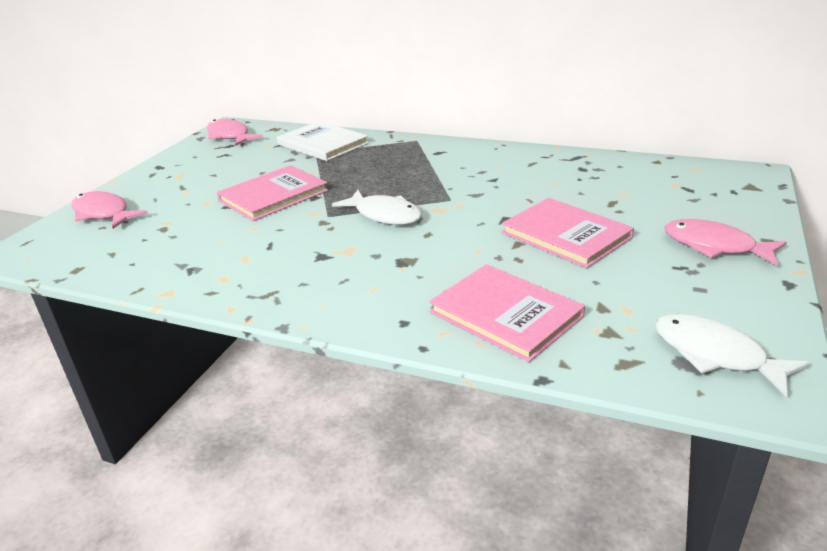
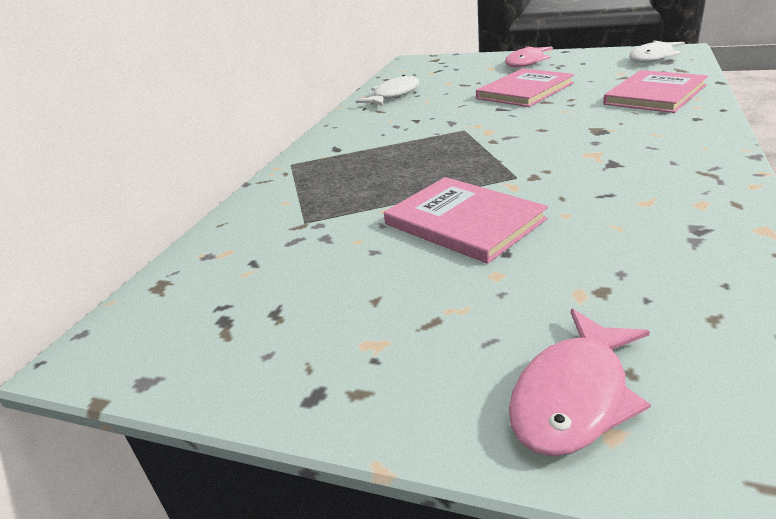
camera: 90 degrees left, 0 degrees up
(230, 136) = (165, 334): pink fish -> none
(323, 144) = (271, 222): white book -> none
(384, 215) = (507, 150): white fish -> white fish (393, 95)

